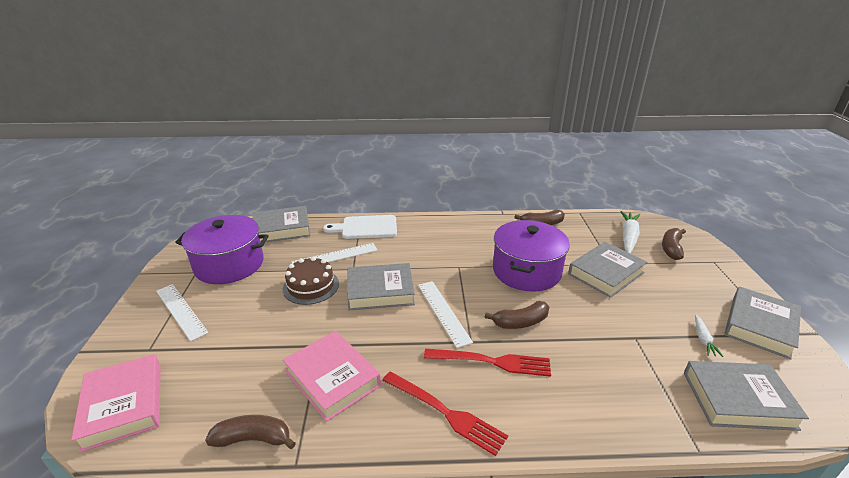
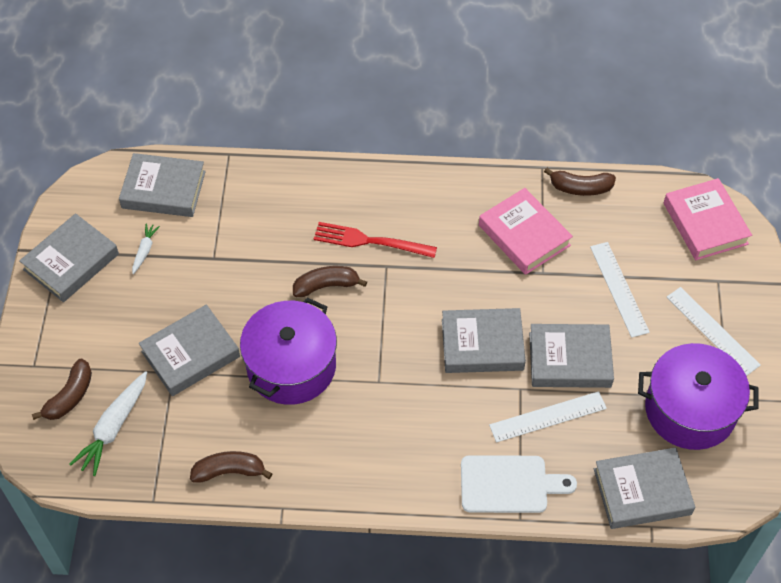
camera: 175 degrees left, 25 degrees up
(311, 286) = (569, 359): brown cake -> grey book
(443, 312) = (409, 306): white ruler -> white ruler (618, 289)
(446, 413) = (421, 197): red fork -> none

